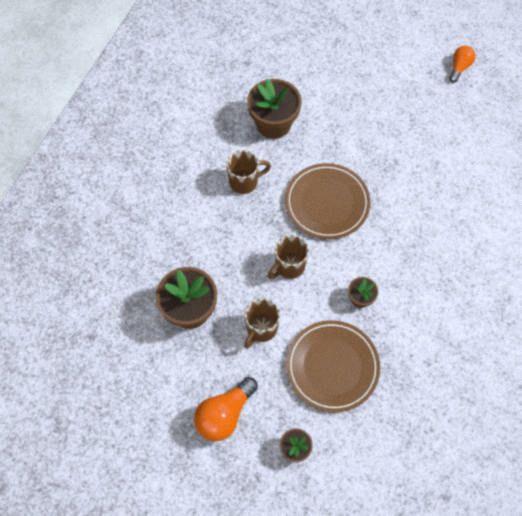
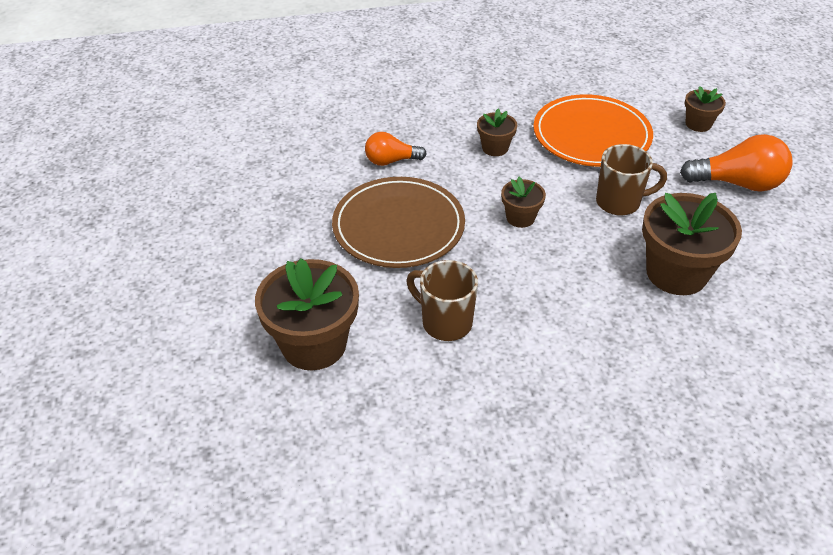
camera: 125 degrees left, 20 degrees down
(289, 266) = (520, 217): brown mug -> brown flower pot
(332, 366) = (591, 135): brown plate -> orange plate
(459, 67) = (64, 200): orange light bulb -> orange light bulb (391, 161)

